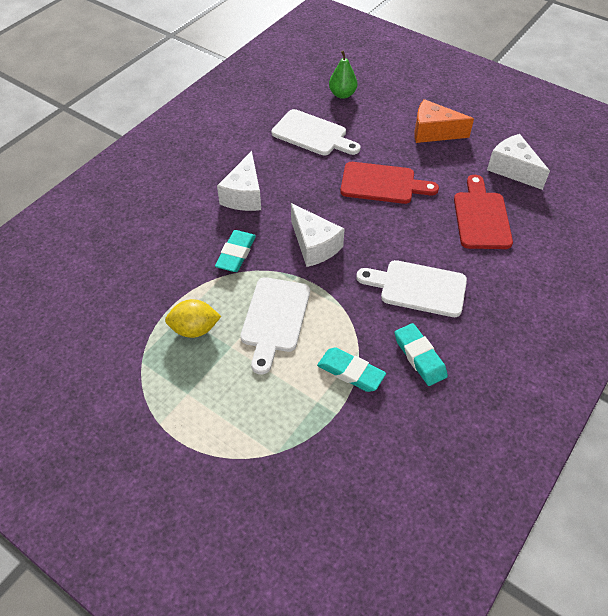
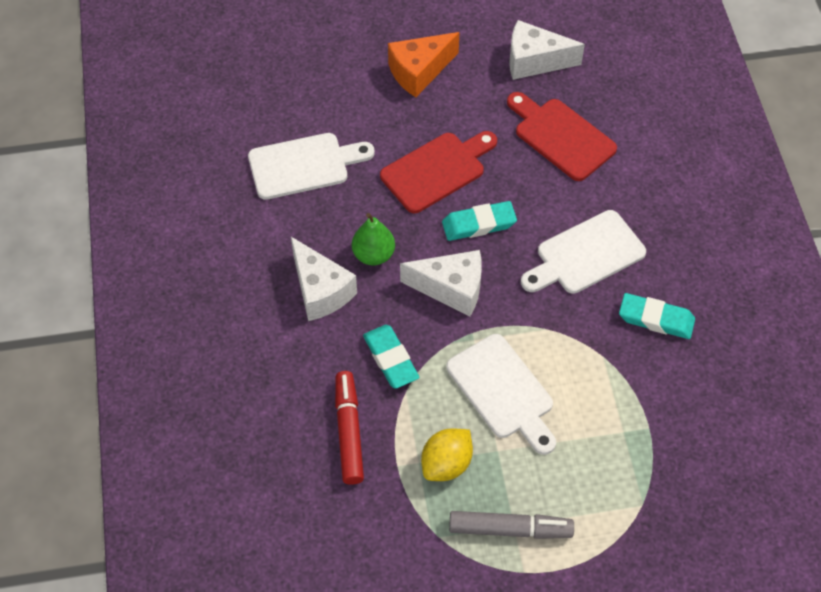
camera: 45 degrees left, 5 degrees up
(168, 271) = (349, 432): none -> red marker
(182, 393) = (509, 529): none -> grey marker
(342, 94) = (277, 92): green pear -> green pear (373, 255)
(351, 372) = (619, 382): turquoise eraser -> turquoise eraser (479, 224)

